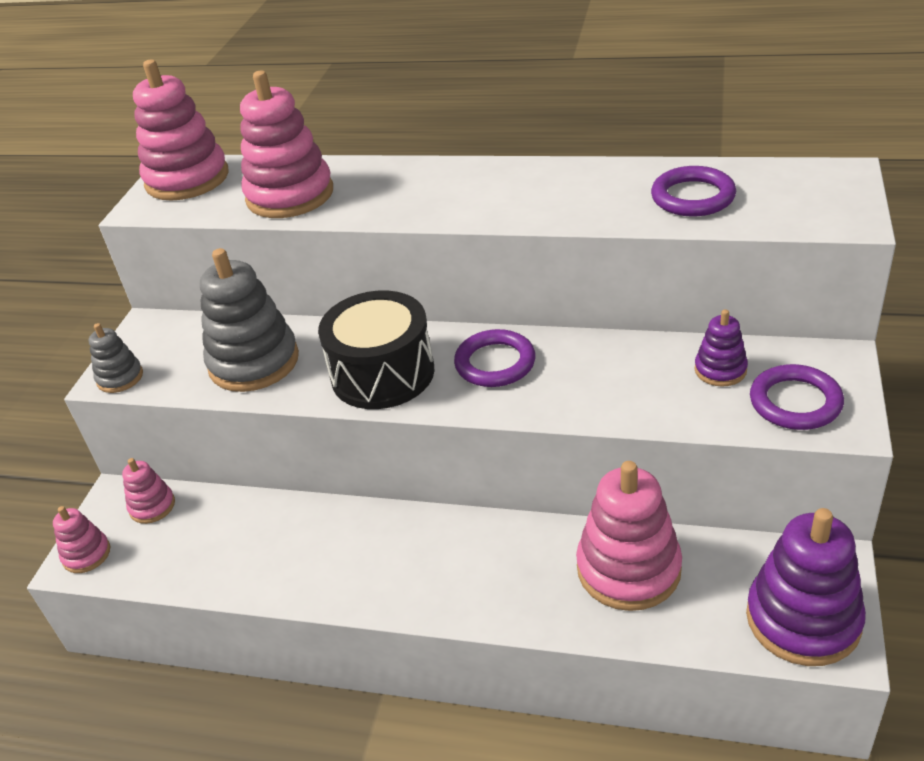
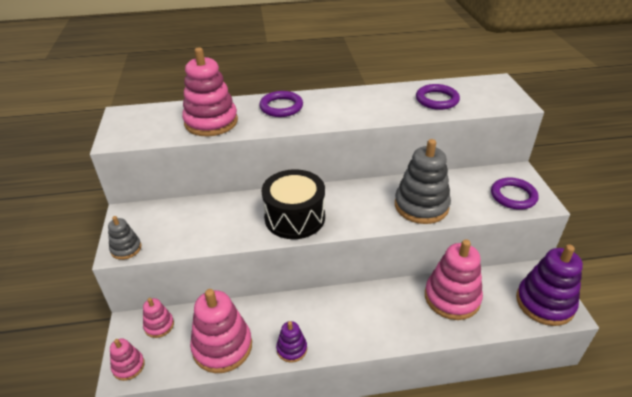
camera: 25 degrees left, 0 degrees up
(187, 179) = (135, 119): pink stacking toy -> pink stacking toy (222, 346)
(254, 362) = (211, 224): grey stacking toy -> grey stacking toy (421, 206)
(495, 363) = (354, 201): purple ring -> purple ring (281, 107)
(720, 370) = (469, 186): purple stacking toy -> purple stacking toy (291, 349)

